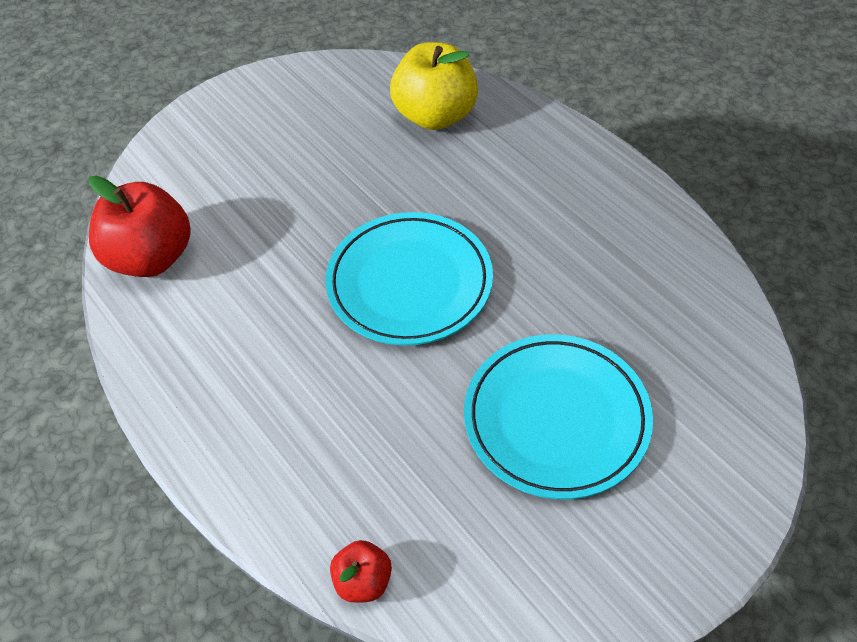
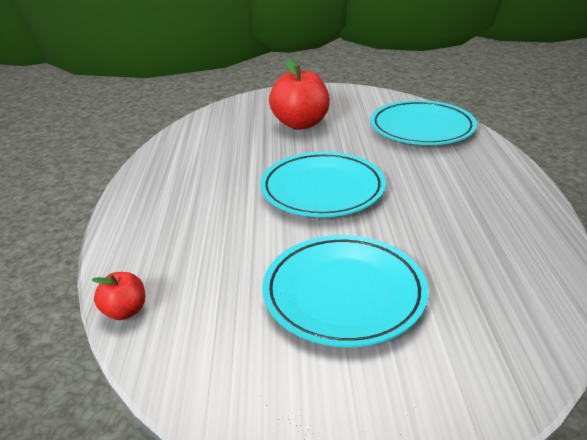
camera: 35 degrees right, 20 degrees down
(151, 257) = (201, 132): red apple -> red apple (300, 124)
(435, 115) = (422, 128): yellow apple -> turquoise plate

